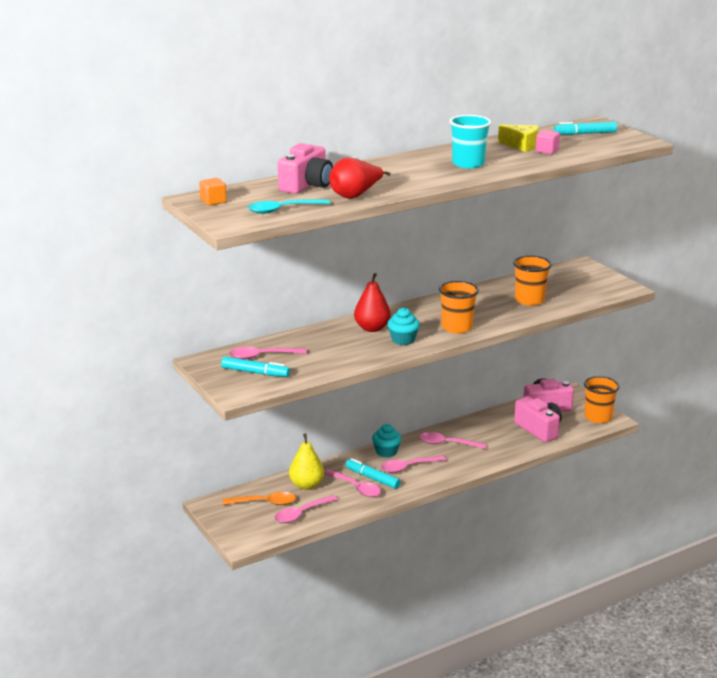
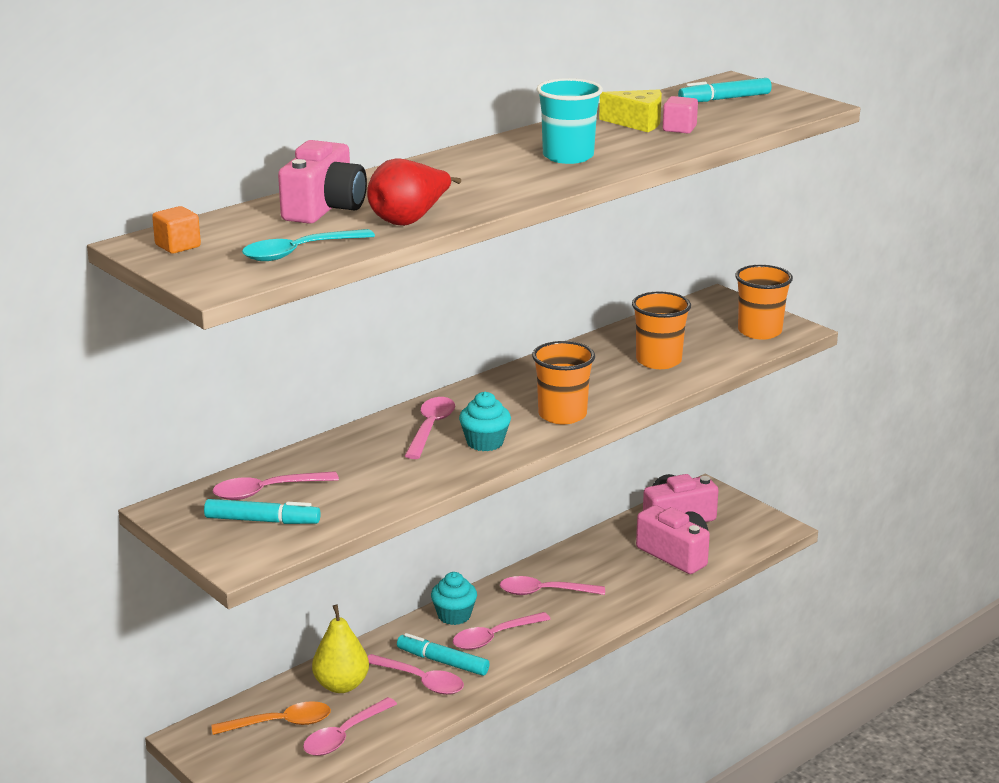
camera: 10 degrees left, 0 degrees up
(372, 328) = (430, 428): red pear -> pink spoon
(598, 417) = (757, 526): orange cup -> orange cup (759, 331)

